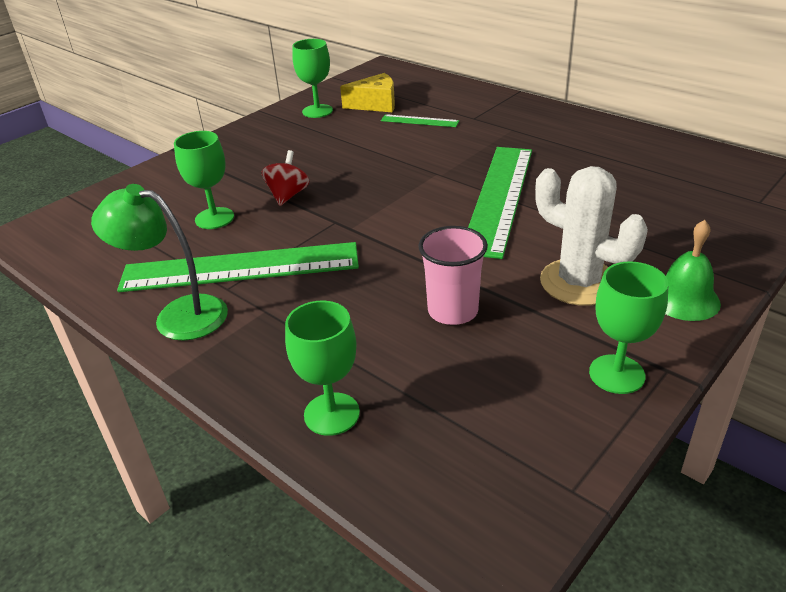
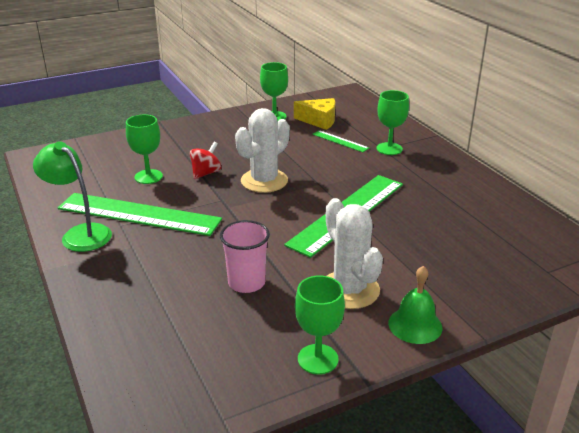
camera: 20 degrees right, 5 degrees down
(331, 414) = (119, 323): green goblet -> green goblet (389, 149)
(369, 186) = (264, 181): none -> white cactus

